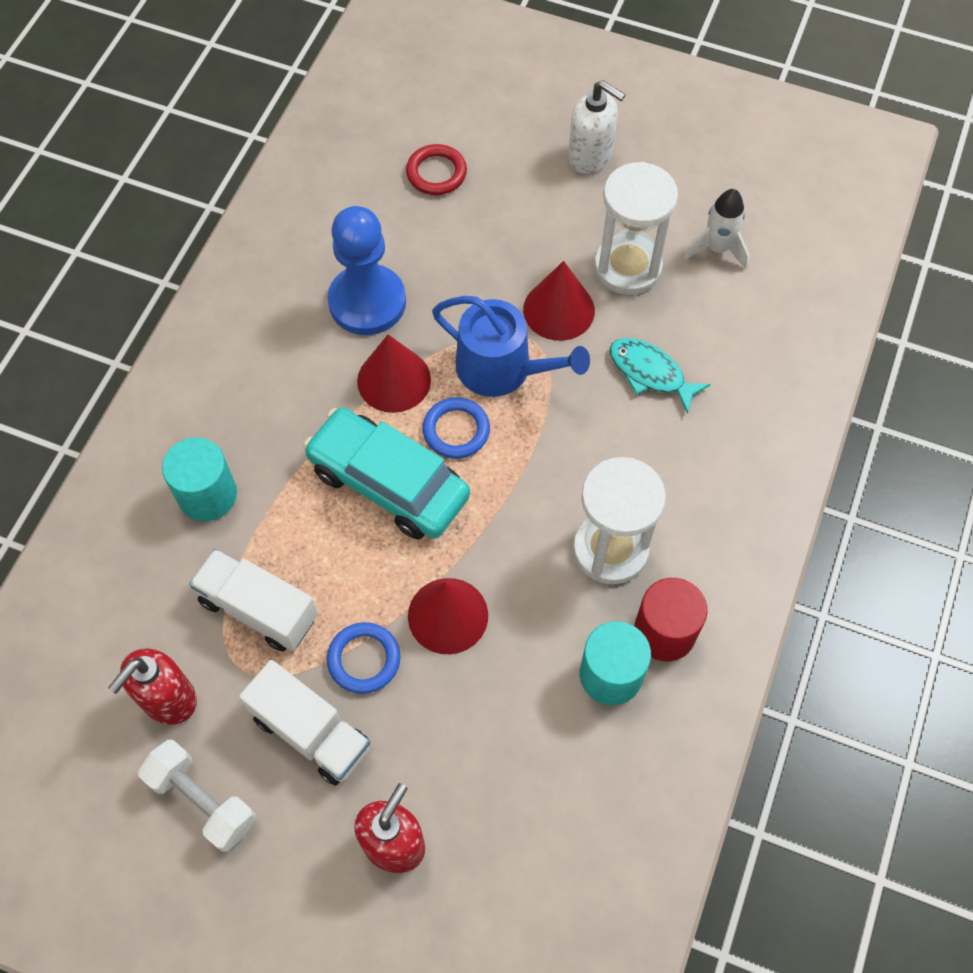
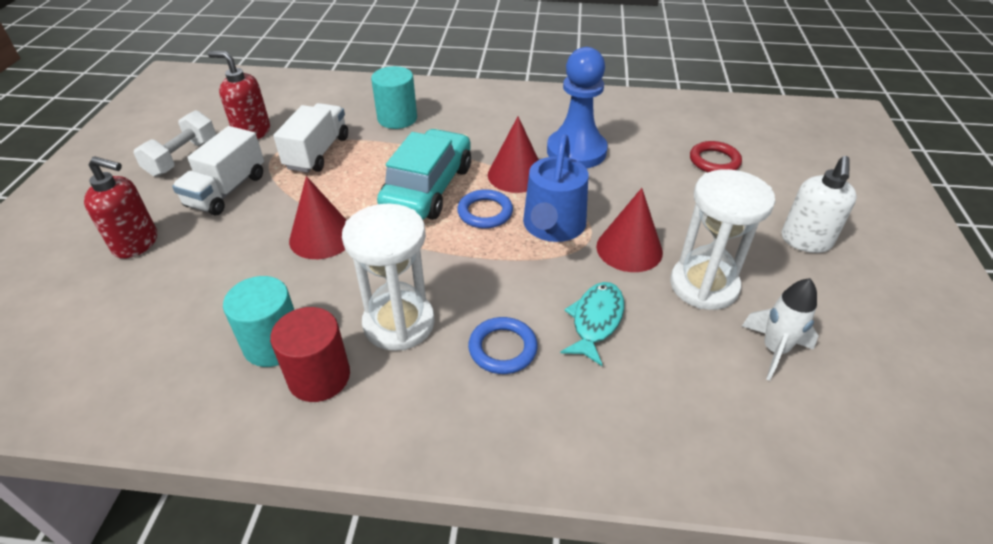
camera: 75 degrees right, 20 degrees down
(364, 659) = (282, 203): blue ring -> blue ring (502, 348)

